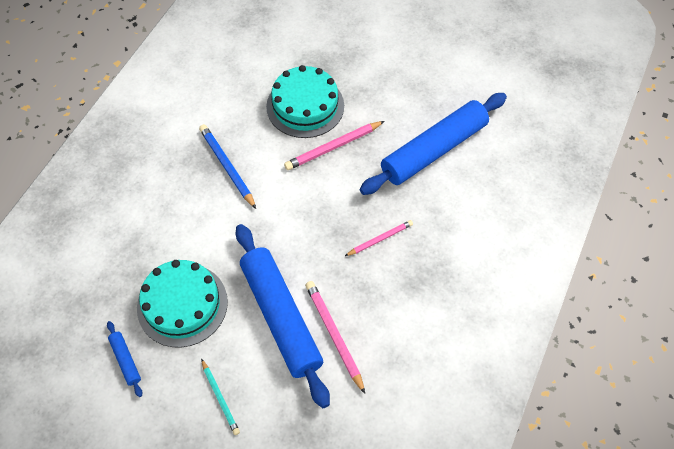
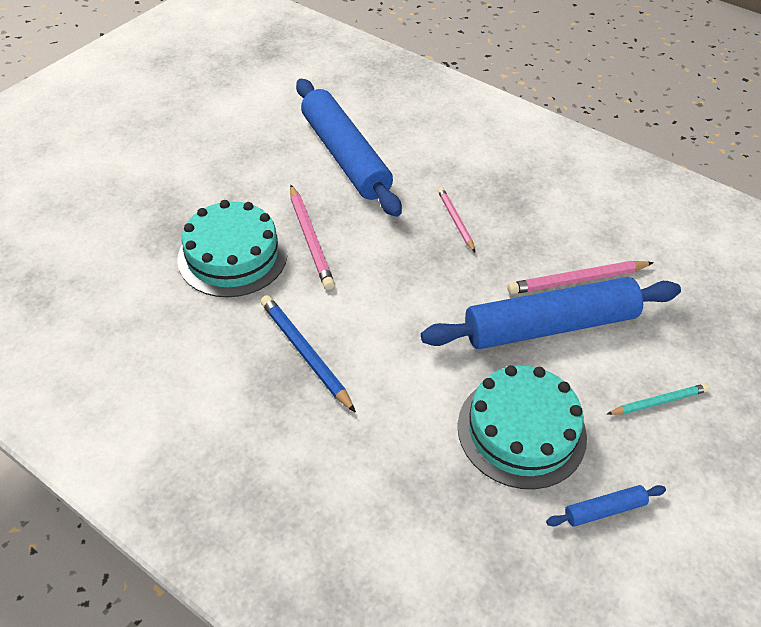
camera: 80 degrees left, 10 degrees down
(227, 167) = (305, 353): blue pencil -> blue pencil turned 75 degrees clockwise

